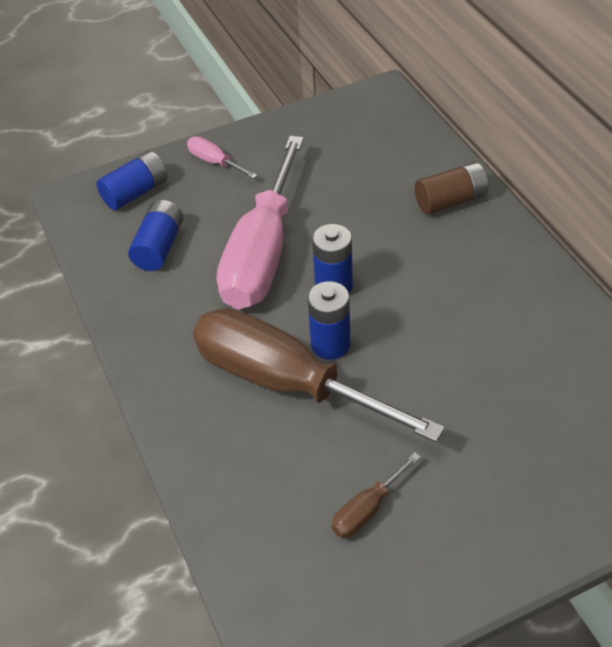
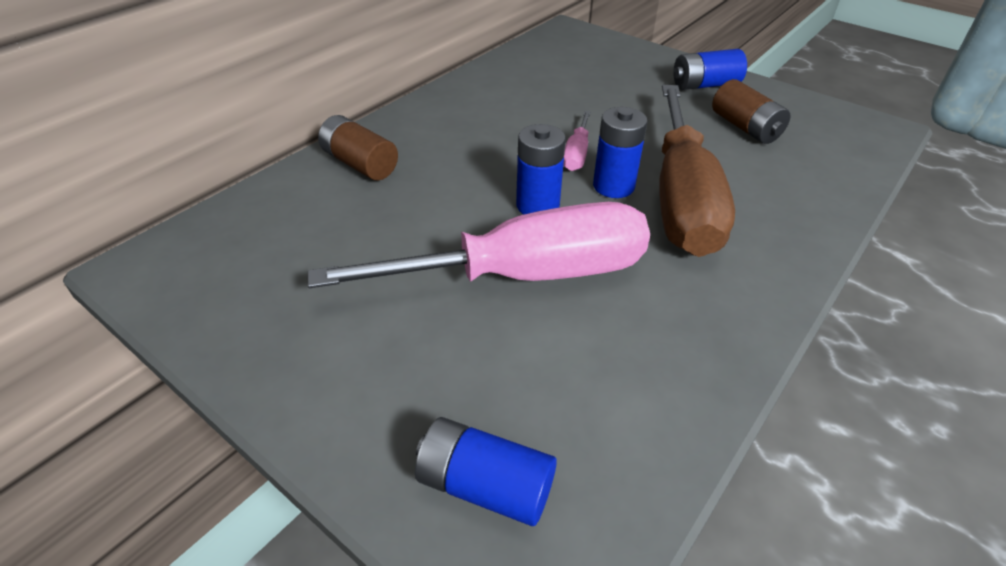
camera: 120 degrees left, 5 degrees down
(159, 247) = (584, 386): blue battery -> blue battery (705, 85)
(215, 162) = (360, 402): pink screwdriver -> pink screwdriver (576, 154)
(367, 509) = (745, 128): brown screwdriver -> brown battery

